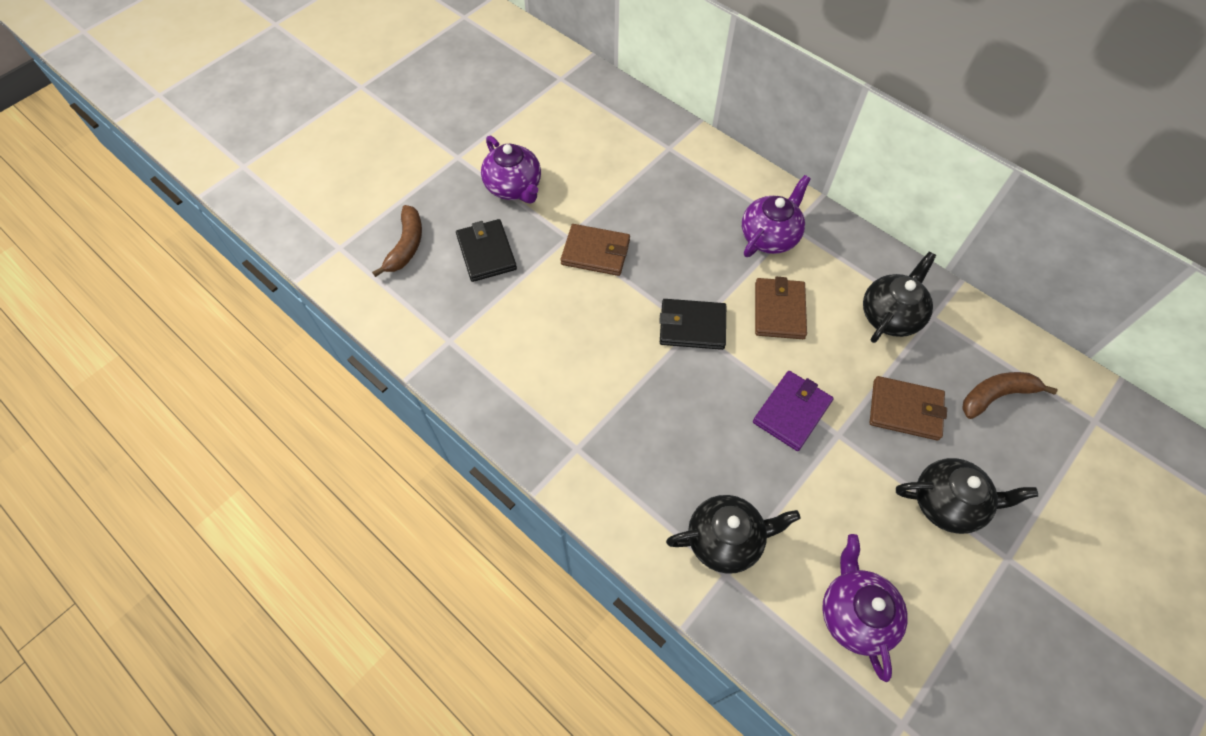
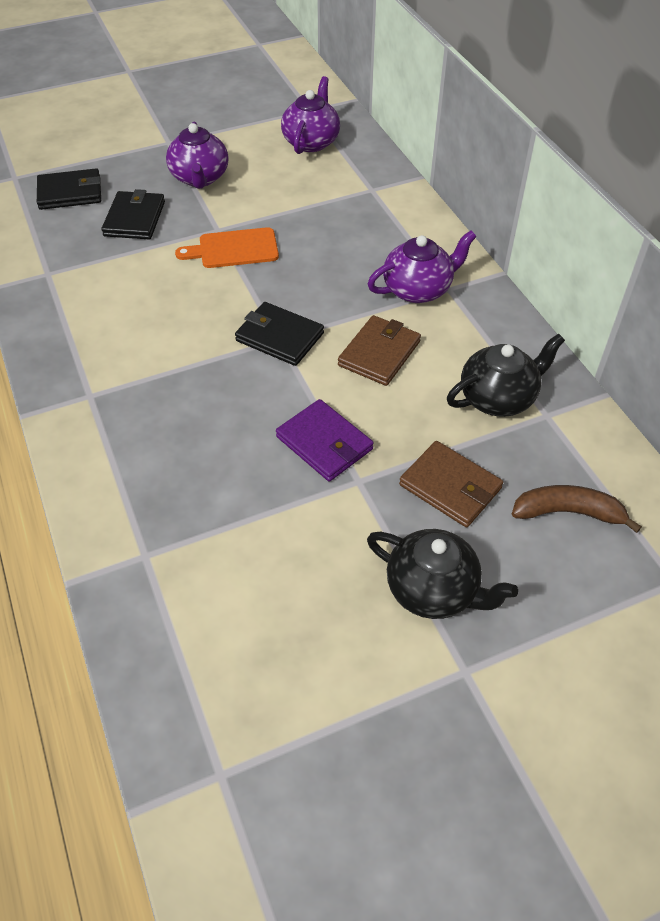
camera: 25 degrees right, 10 degrees down
(406, 246) = (70, 193): brown banana -> black wallet
(596, 252) = (234, 249): brown wallet -> orange cutting board
(726, 540) = (169, 525): black teapot -> none
(792, 412) = (324, 443): purple wallet -> purple wallet turned 75 degrees clockwise
(855, 614) = (249, 647): purple teapot -> purple teapot (311, 142)

